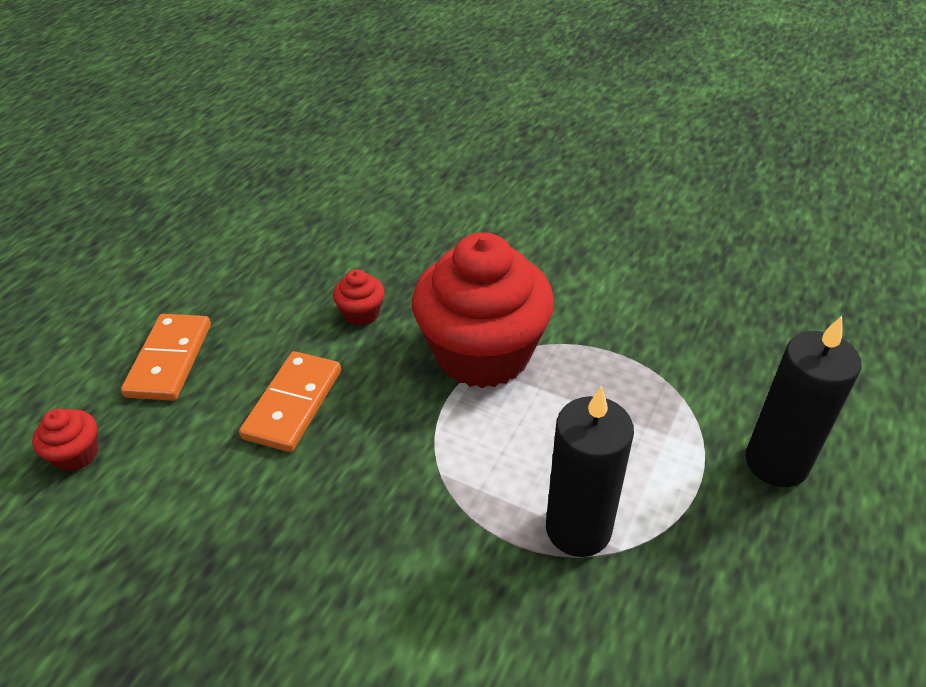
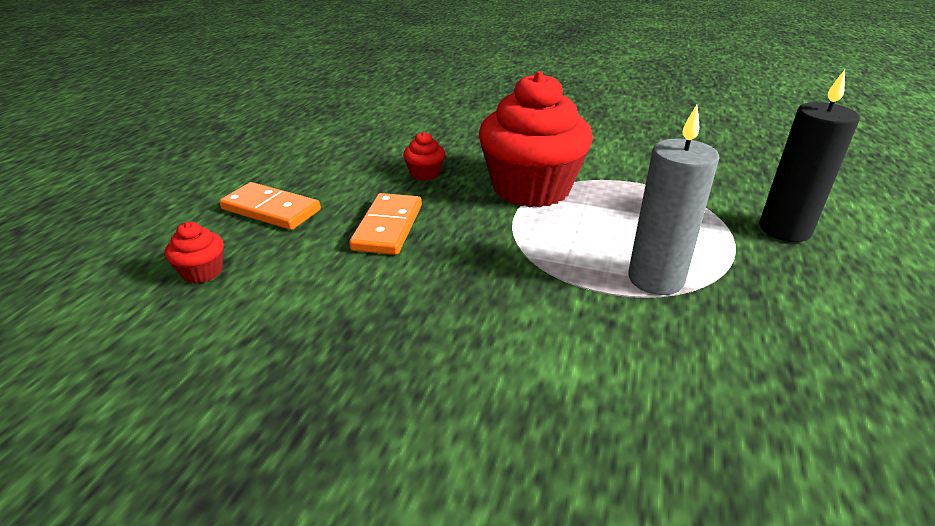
camera: 10 degrees left, 10 degrees down
(169, 360) = (271, 210): orange domino -> orange domino turned 60 degrees counterclockwise
(578, 528) = (655, 279): black candle -> grey candle

